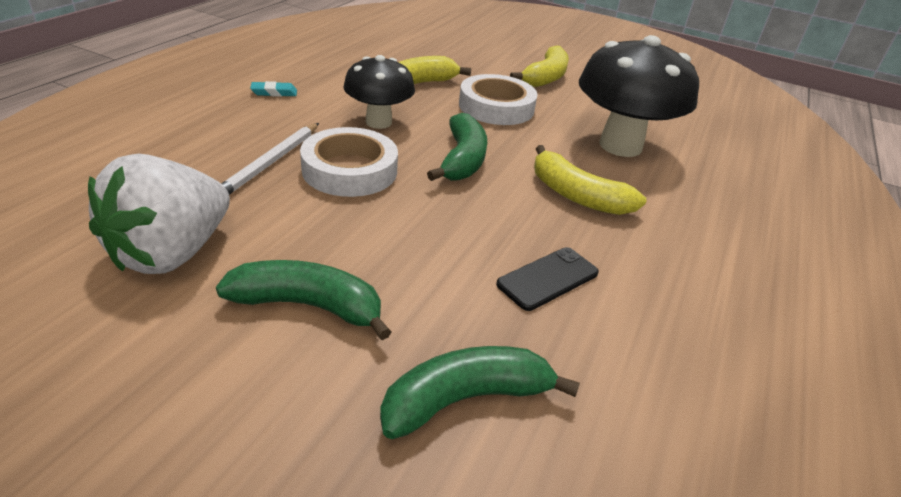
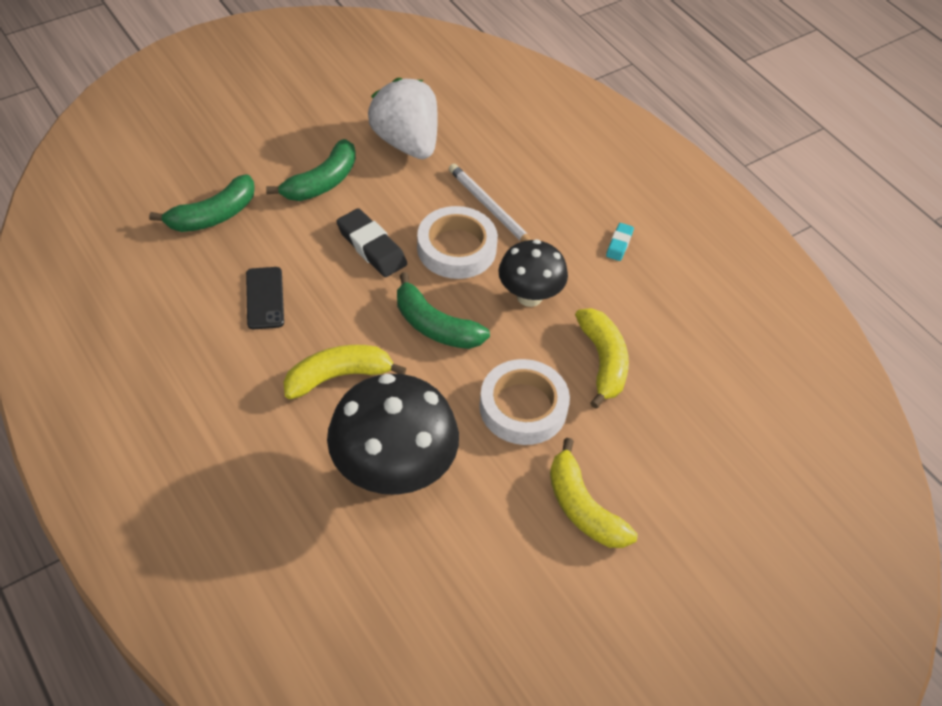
camera: 120 degrees right, 15 degrees up
(396, 224) = (371, 247): none -> black eraser
(465, 399) = (213, 215): green banana -> green banana turned 45 degrees clockwise

